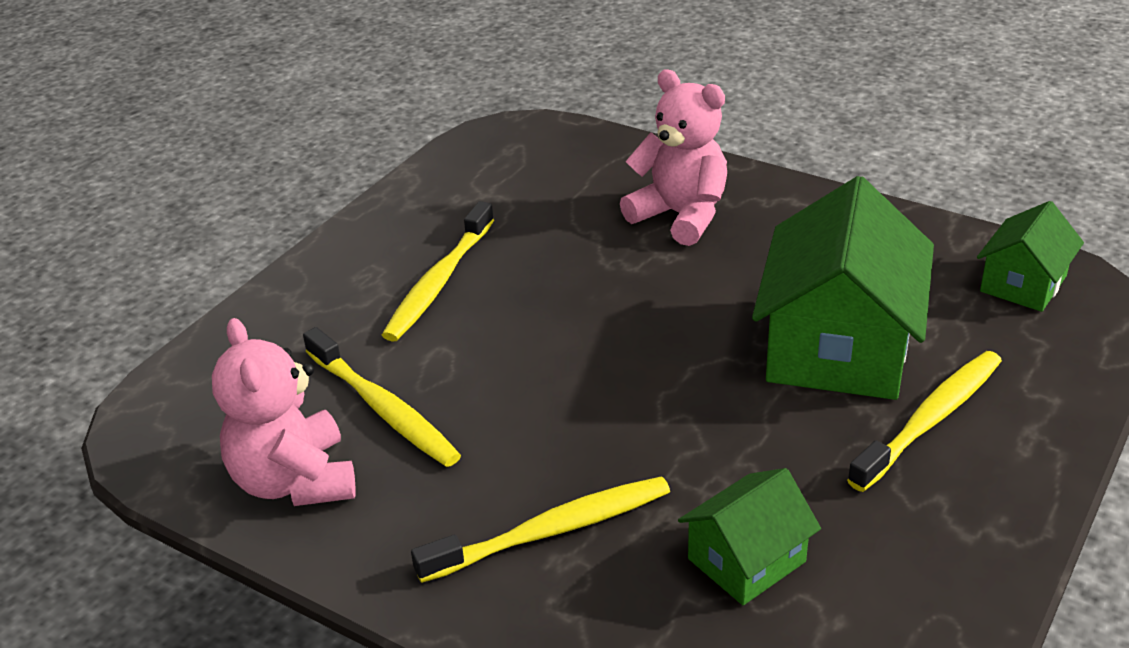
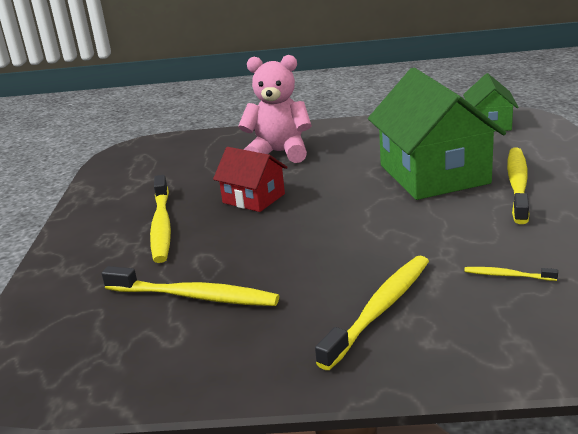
camera: 30 degrees left, 10 degrees down
(294, 481) = (171, 357): pink teddy bear -> none
(576, 285) = (253, 198): none -> red house
(746, 560) = (507, 275): green house -> yellow toothbrush

